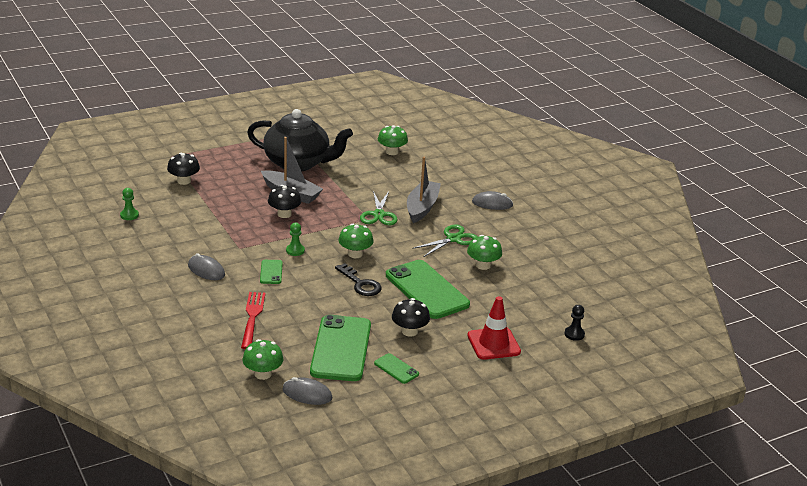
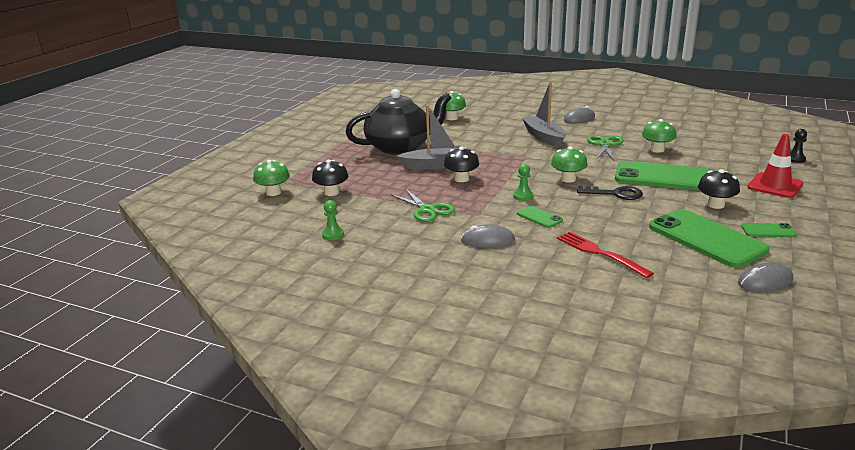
camera: 35 degrees left, 5 degrees down
(263, 374) = (704, 287): green mushroom -> green mushroom (273, 192)
(379, 215) = (527, 152): green scissors -> green scissors (427, 210)

